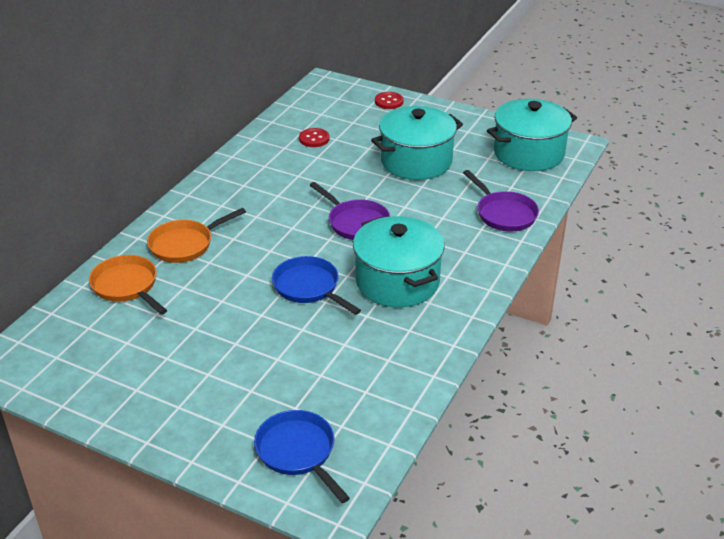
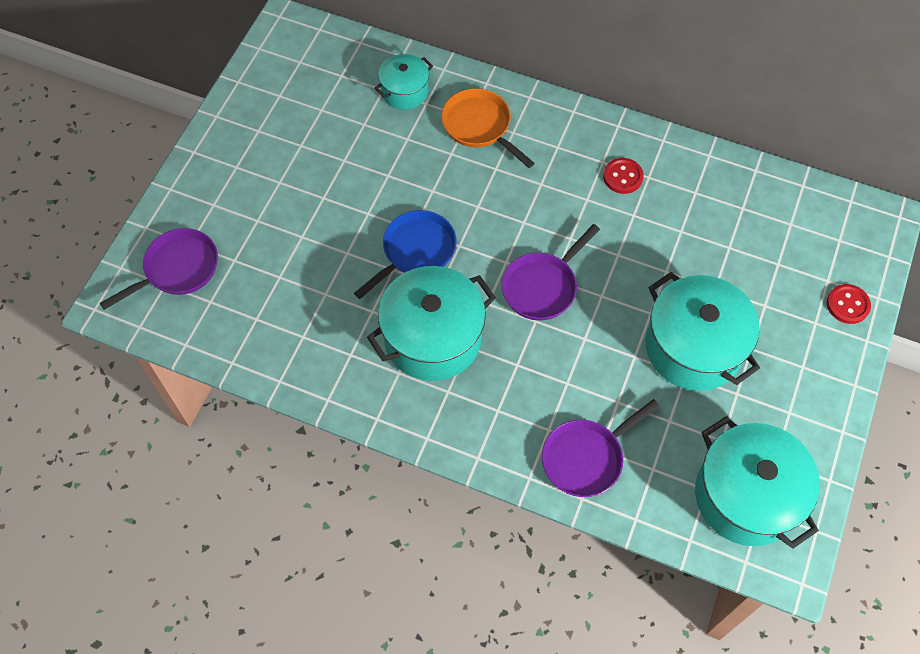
camera: 85 degrees right, 25 degrees up
(127, 286) = (405, 91): orange pan -> turquoise pot
(298, 452) = (177, 269): blue pan -> purple pan
(314, 139) = (723, 223): red button -> red button (622, 177)

